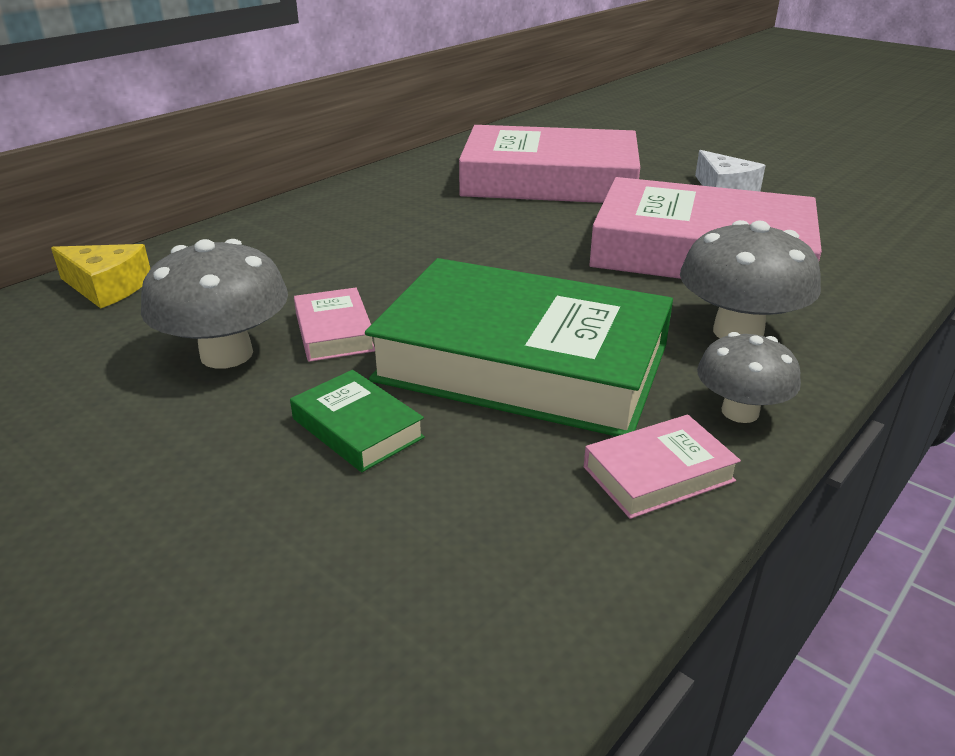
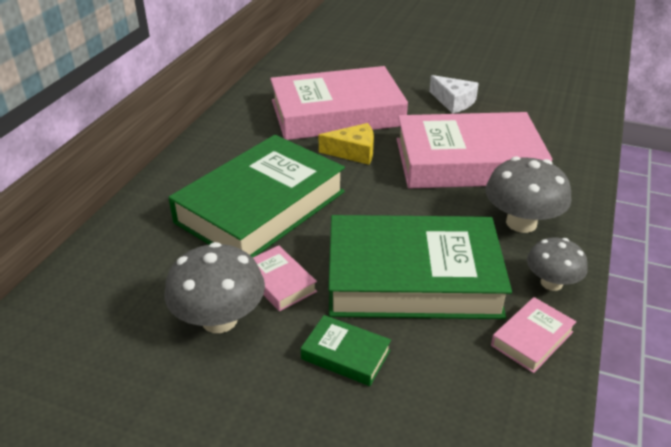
camera: 20 degrees left, 5 degrees up
(107, 287) = (84, 282): yellow cheese -> yellow cheese (353, 152)
(376, 254) = (261, 207): none -> green book

